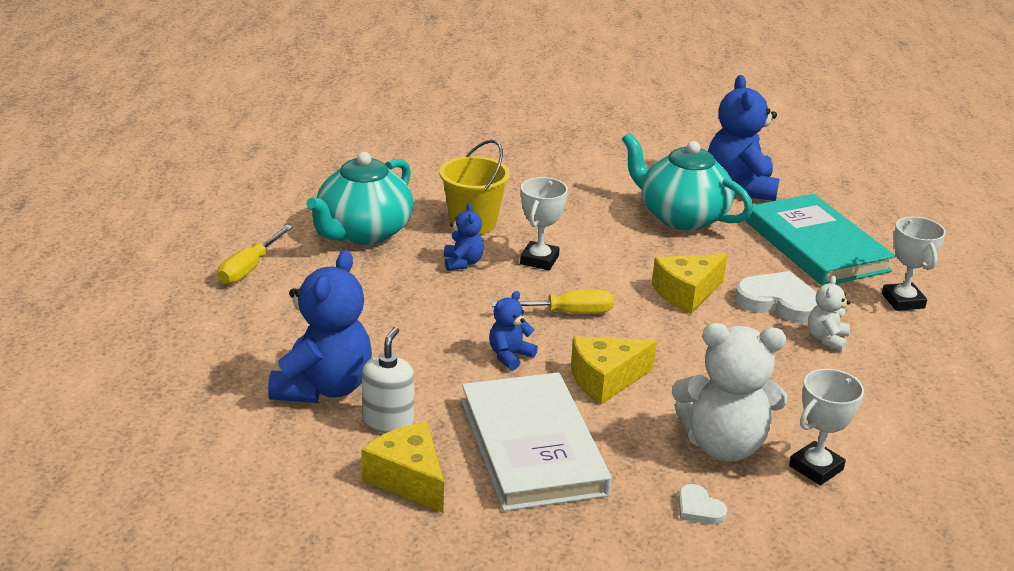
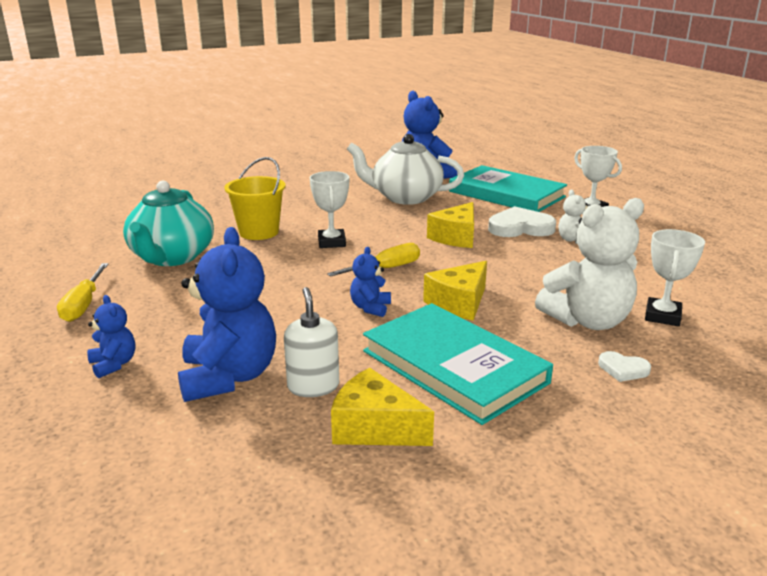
camera: 25 degrees left, 5 degrees down
(462, 263) = (273, 257): blue teddy bear -> blue teddy bear (114, 364)
(532, 447) = (454, 366): white book -> turquoise book
(681, 217) = (405, 197): turquoise teapot -> white teapot

